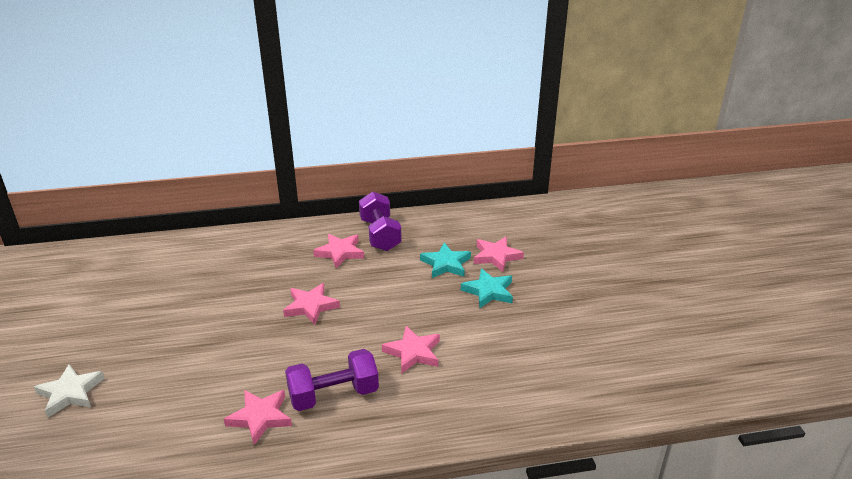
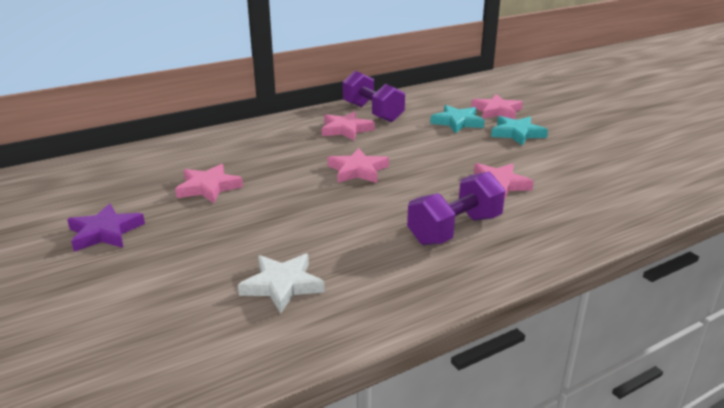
camera: 20 degrees left, 5 degrees down
(70, 393) = (139, 291): white star -> white star (282, 285)
(84, 328) = (105, 232): none -> purple star
(260, 417) = (396, 263): pink star -> pink star (208, 187)

